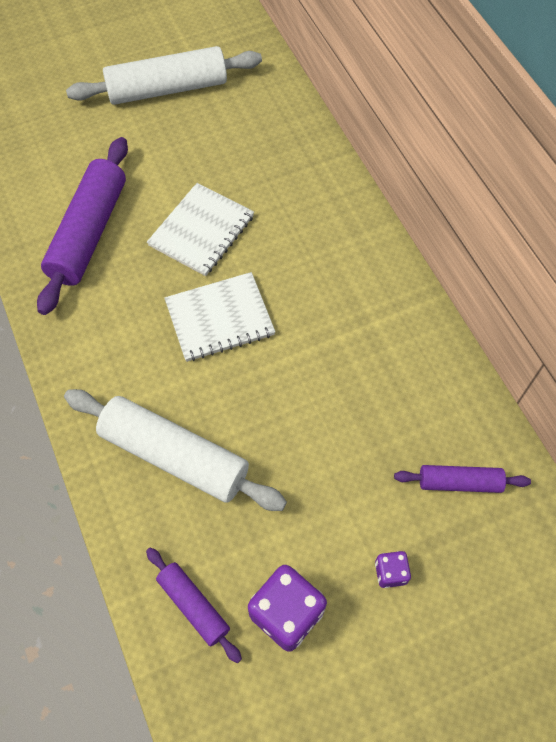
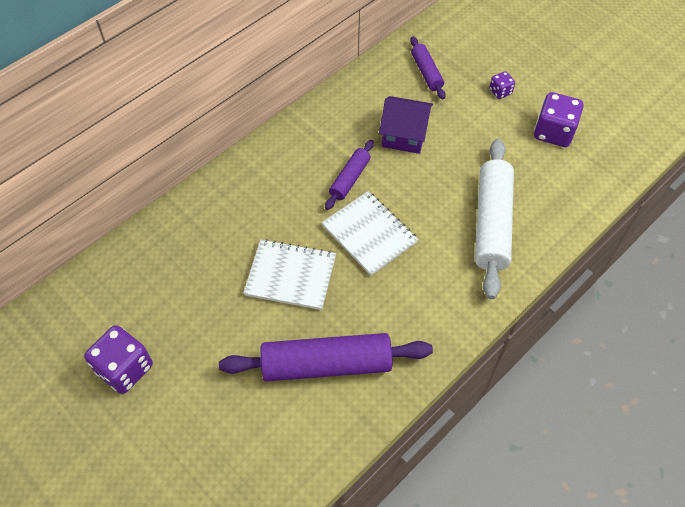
camera: 110 degrees left, 5 degrees down
(167, 89) = (125, 369): white rolling pin -> purple dice
(194, 605) = (578, 178): purple rolling pin -> purple rolling pin (349, 179)
(352, 409) = (404, 135): none -> purple house

